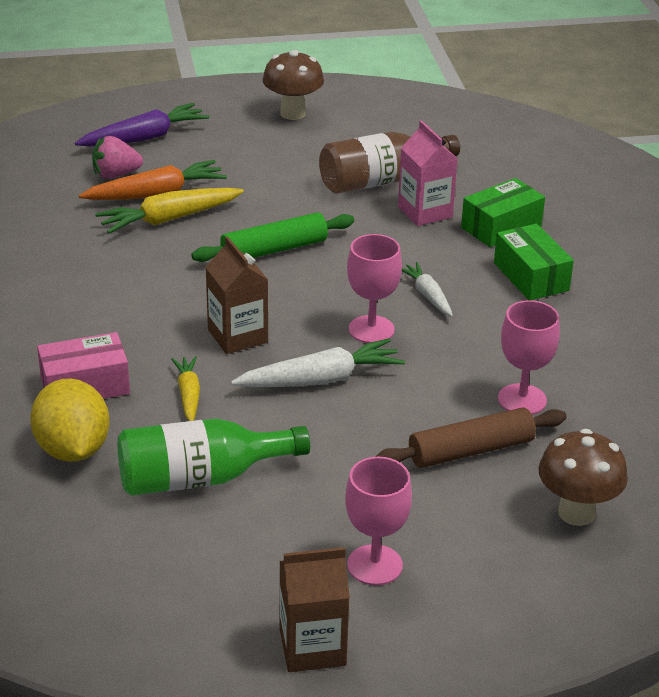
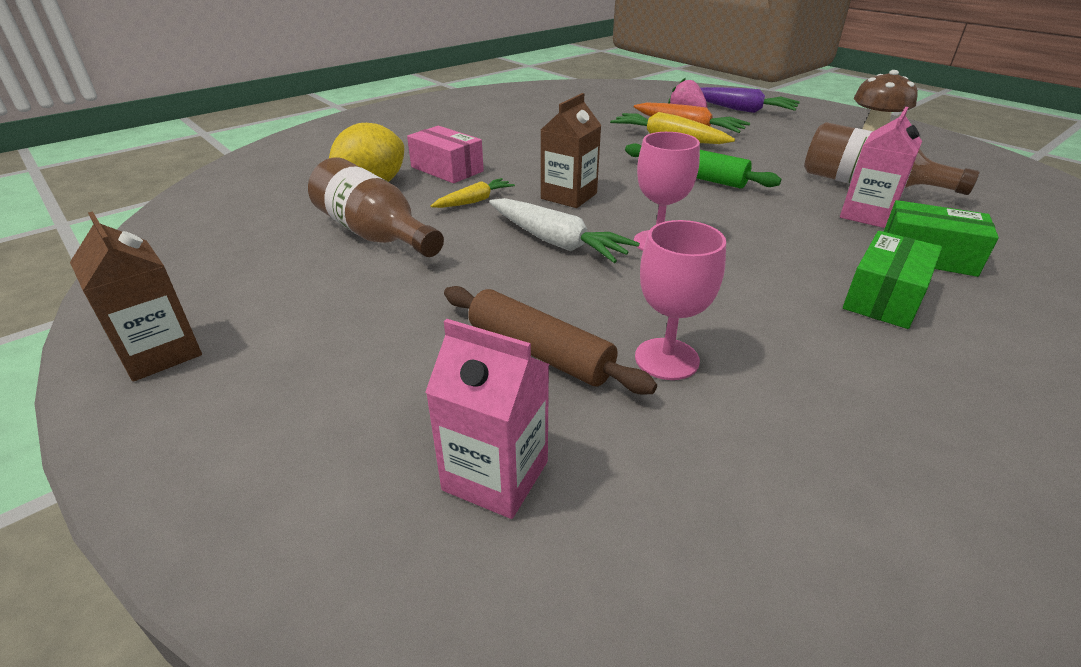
camera: 60 degrees right, 0 degrees up
(200, 478) = (375, 234): green bottle -> brown bottle
(374, 565) = (303, 350): pink goblet -> none
(427, 295) = (750, 252): white carrot -> none
(576, 513) = (495, 475): brown mushroom -> pink carton

